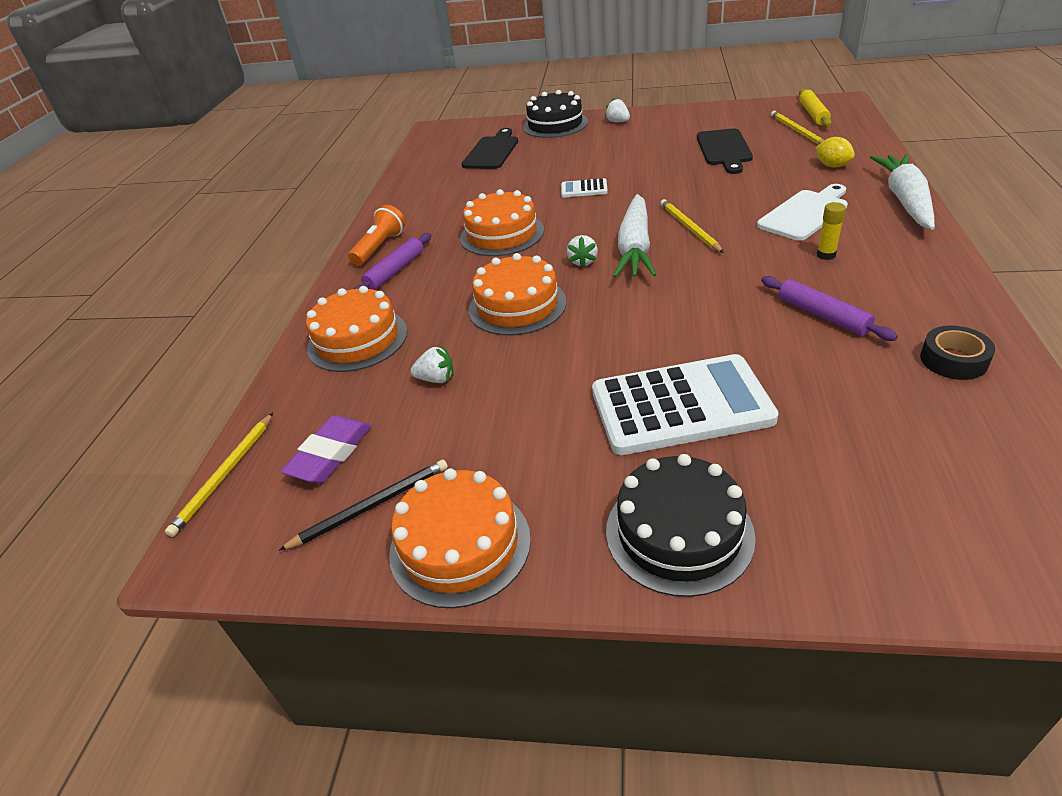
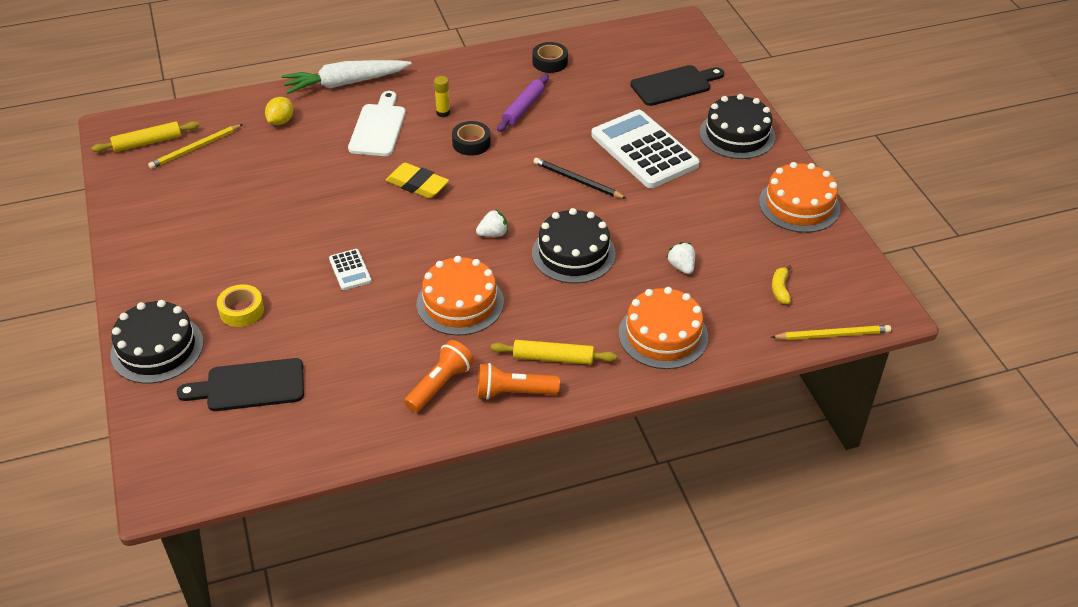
camera: 120 degrees left, 5 degrees up
(330, 454) = (780, 289): purple eraser -> yellow banana
(371, 506) = (802, 250): black pencil -> black pencil (577, 180)
(395, 271) = (553, 358): purple rolling pin -> yellow rolling pin
(421, 217) = (440, 385): none -> orange flashlight
(517, 306) = (573, 253): orange cake -> black cake
(570, 149) = (241, 310): none -> yellow tape
(618, 122) = (153, 289): white strawberry -> none
(635, 248) = (460, 209): white carrot -> none
(689, 228) = (417, 184): yellow pencil -> yellow eraser
(724, 149) = (243, 189): black cutting board -> black cutting board (674, 85)
(753, 267) = (471, 143): none -> black tape
(805, 214) = (378, 128): white cutting board -> white cutting board turned 75 degrees clockwise

